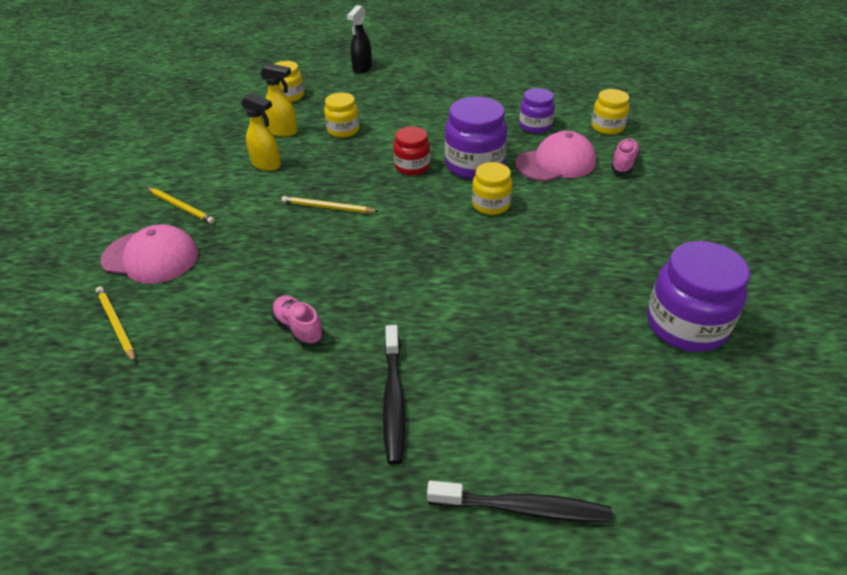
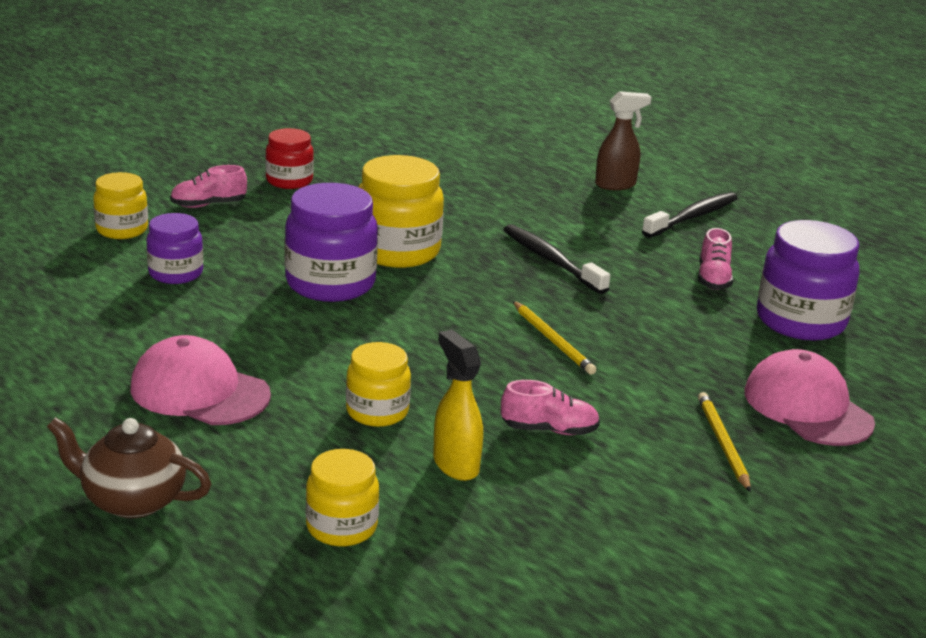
camera: 135 degrees left, 15 degrees down
(116, 324) = (885, 368): yellow pencil -> none
(267, 165) = (549, 430): yellow spray bottle -> pink shoe
(362, 68) = (132, 500): black spray bottle -> brown teapot
(412, 167) = (392, 321): red jar -> red jar (289, 181)
(490, 205) = (397, 251): yellow jar -> yellow jar, size x1.67
(502, 393) = (616, 185): none -> brown spray bottle
(523, 508) = (680, 160): black toothbrush -> black toothbrush (551, 260)
(556, 162) = (256, 239): pink cap -> pink cap (199, 391)
(685, 325) = (437, 143): purple jar -> purple jar (800, 321)

